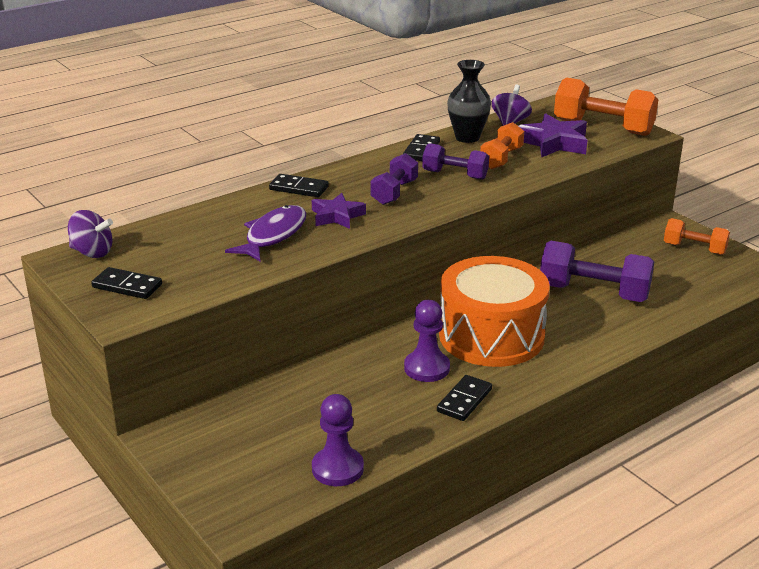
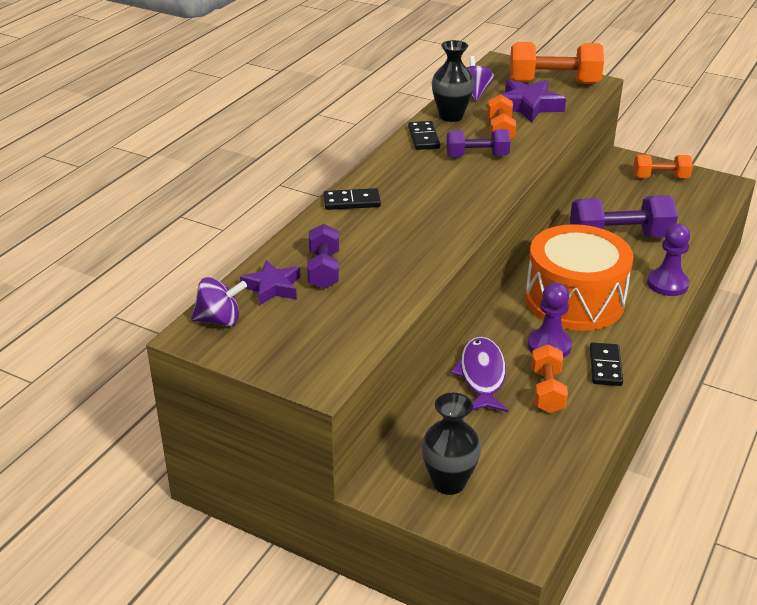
camera: 25 degrees left, 5 degrees up
(127, 286) = (292, 346): black domino -> none
(222, 452) = (449, 483): none -> black vase
(273, 235) = (377, 256): purple fish -> purple fish (482, 376)
(337, 216) = (415, 222): purple star -> purple star (272, 287)
(337, 468) = (560, 463): purple pawn -> purple pawn (667, 284)
(386, 405) = (547, 391): none -> orange dumbbell
(394, 192) = (442, 186): purple dumbbell -> purple dumbbell (324, 270)

